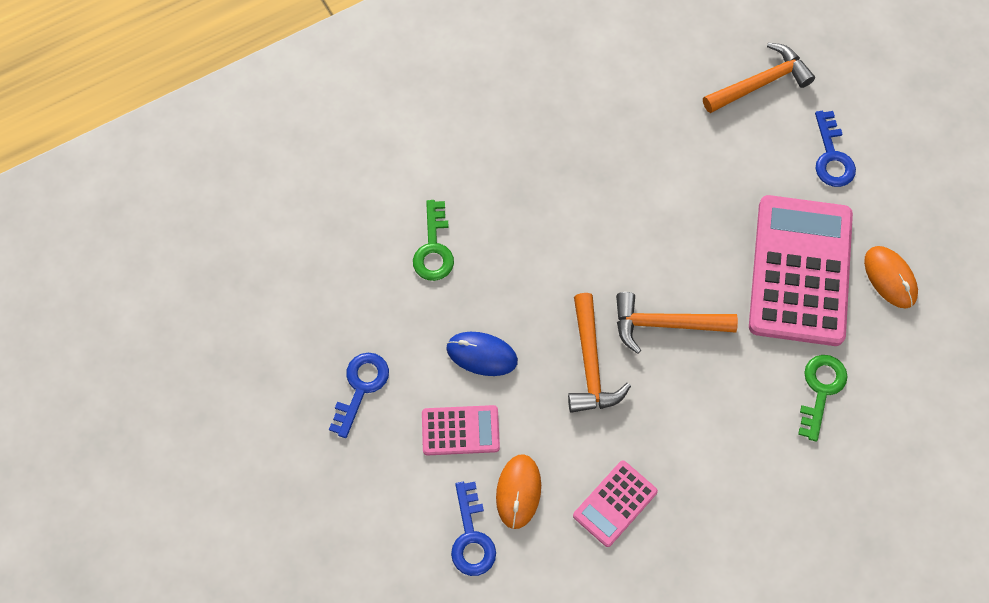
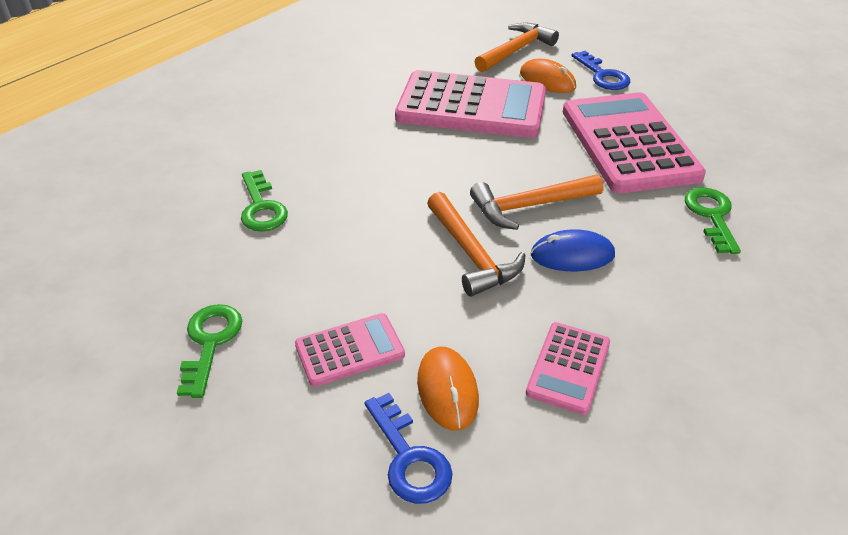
camera: 20 degrees left, 25 degrees down
(361, 388) = (210, 343): blue key -> green key
(482, 354) = (347, 276): blue mouse -> blue mouse (572, 255)
(672, 165) = (471, 106): none -> pink calculator
(890, 278) = (708, 130): orange mouse -> orange mouse (547, 80)

